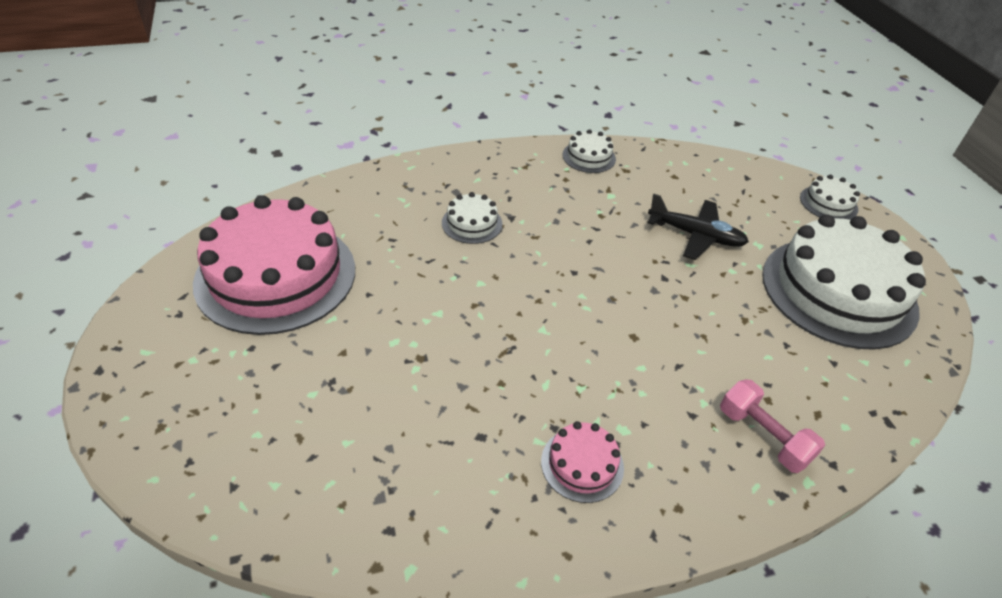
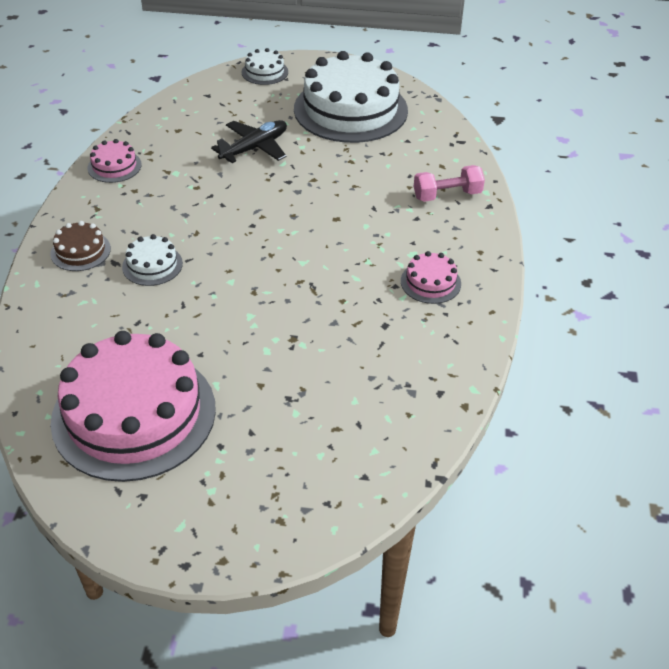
camera: 65 degrees left, 0 degrees up
(464, 176) = (80, 251): none -> brown cake
(589, 157) = (114, 166): white cake -> pink cake

